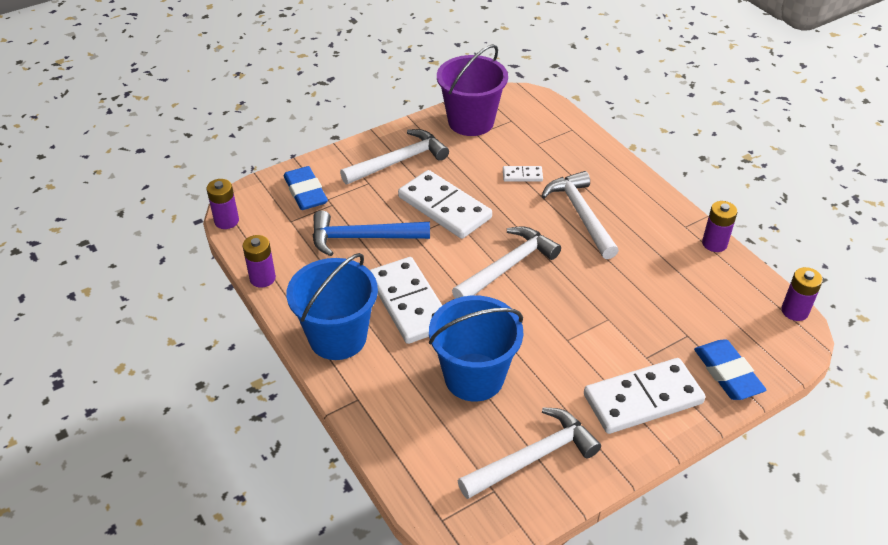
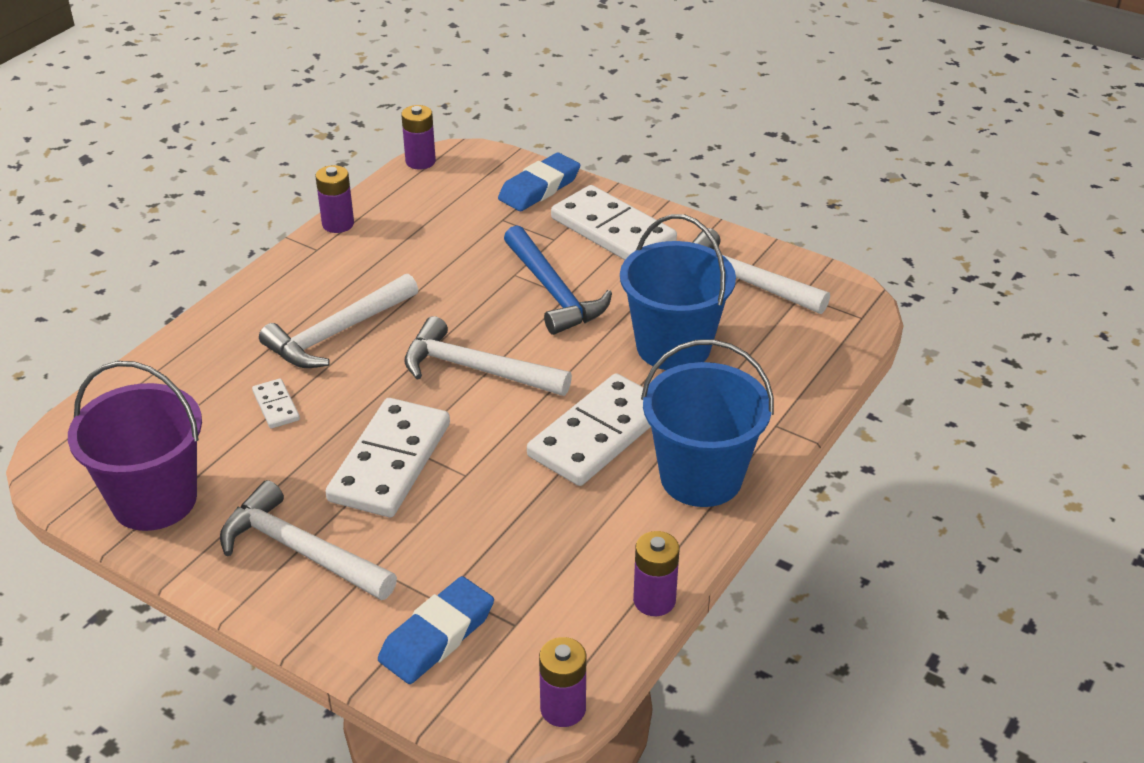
camera: 115 degrees left, 5 degrees down
(362, 238) = (504, 525): blue hammer -> blue hammer (553, 292)

